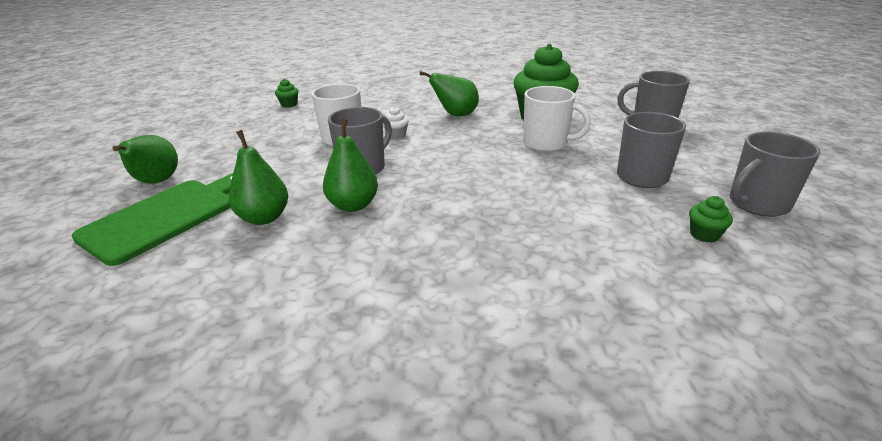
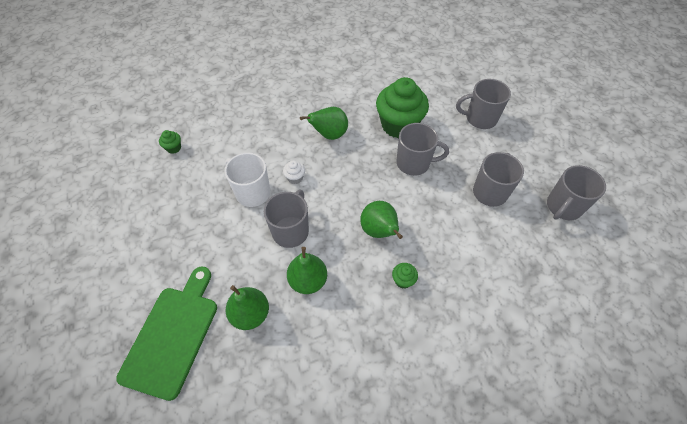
camera: 20 degrees left, 25 degrees up
(156, 182) = (132, 294): green pear -> green pear (379, 231)
(546, 143) = (414, 163): white mug -> grey mug
(704, 235) = (539, 249): green cupcake -> green cupcake (403, 280)

